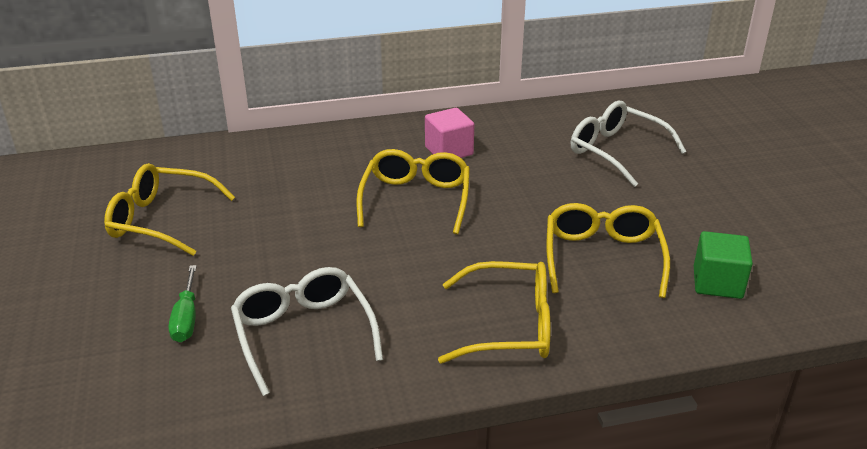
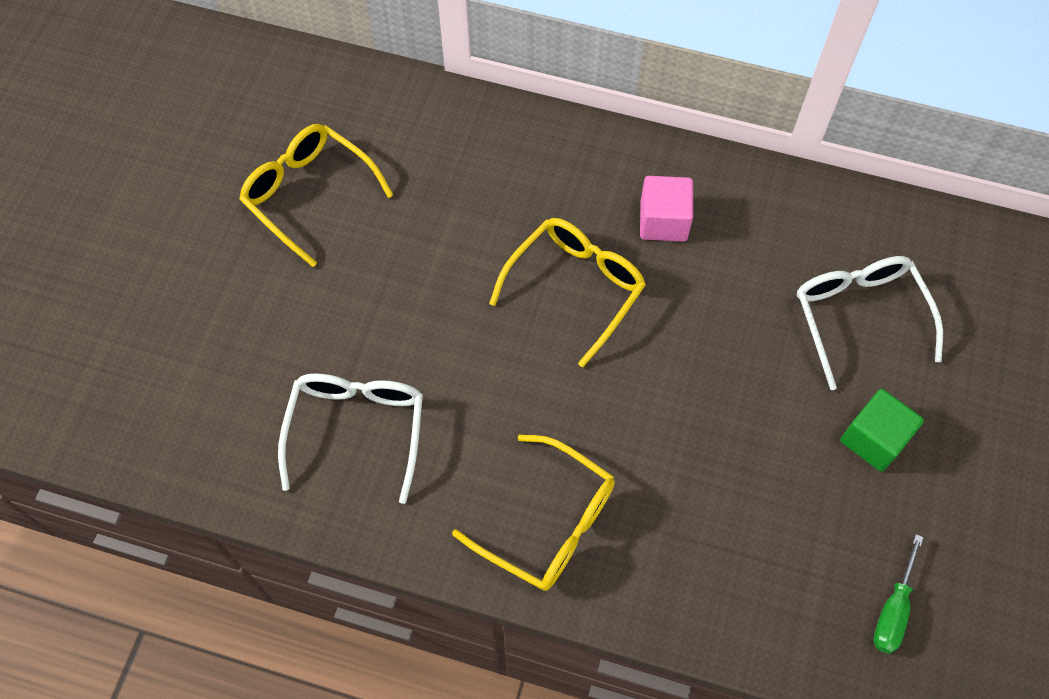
camera: 30 degrees right, 30 degrees up
(186, 318) = (268, 352): green screwdriver -> green screwdriver (893, 609)
(602, 258) = (709, 481): yellow glasses -> none
(717, 283) = (803, 581): green cube -> green cube (873, 439)

